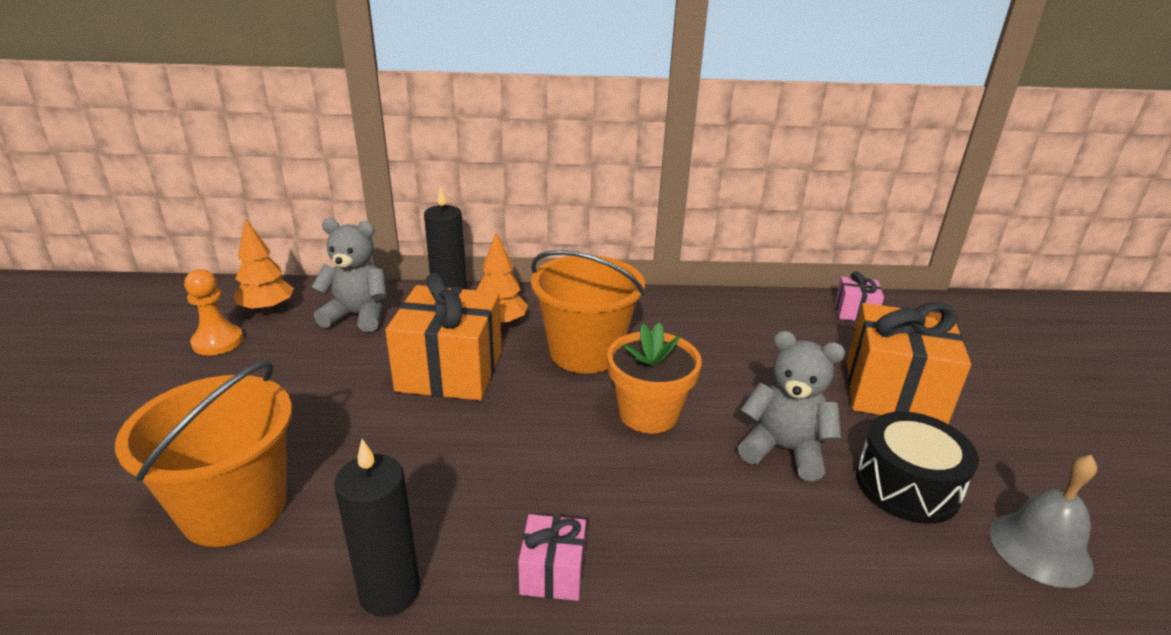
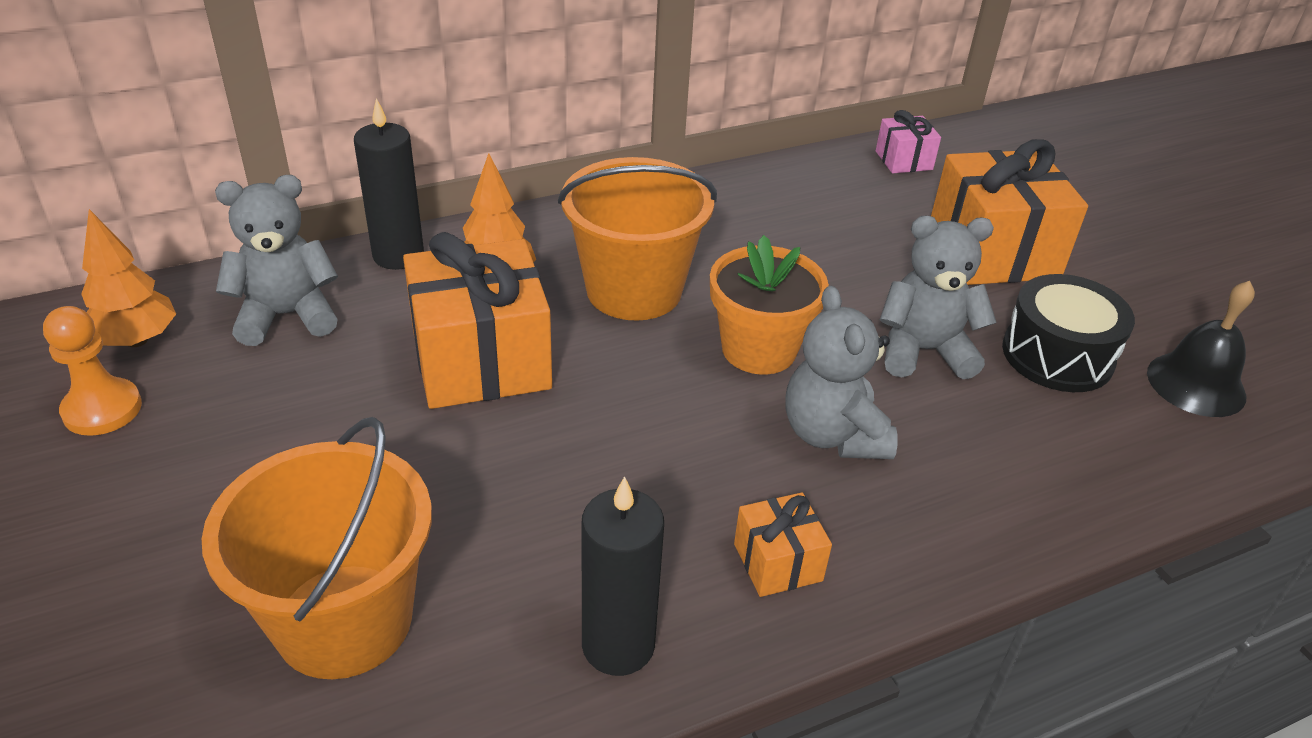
camera: 25 degrees left, 10 degrees up
(553, 573) = (778, 562): pink gift -> orange gift
(665, 490) = (833, 434): none -> grey teddy bear
(1040, 548) = (1196, 384): grey bell -> black bell

